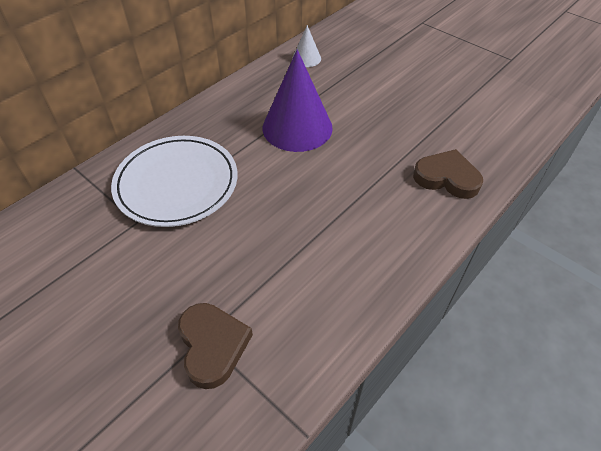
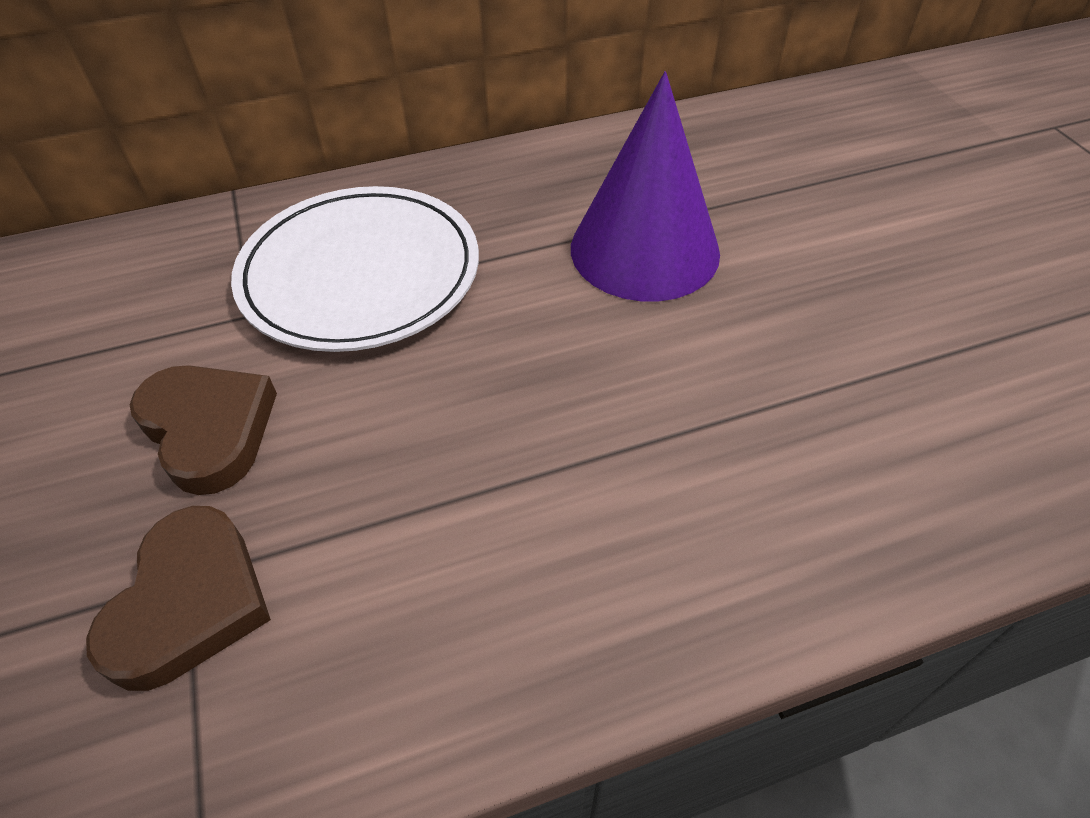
camera: 30 degrees right, 0 degrees up
(306, 58) = (751, 129): white cone -> none
(447, 178) = (908, 473): brown heart -> brown heart (209, 430)

